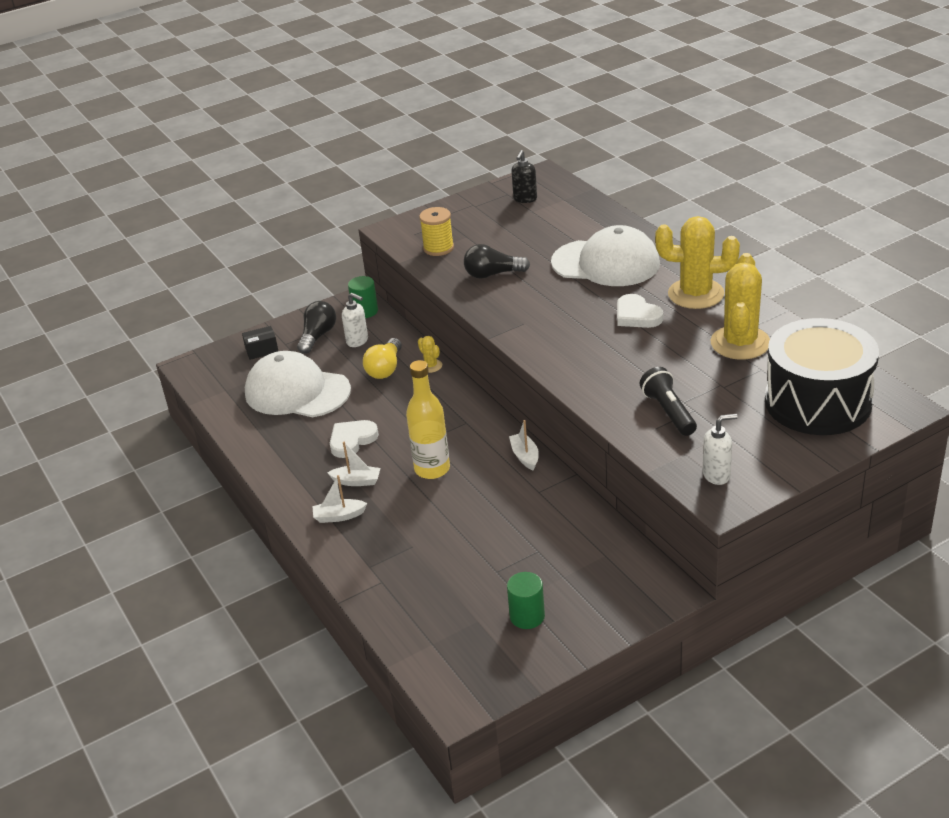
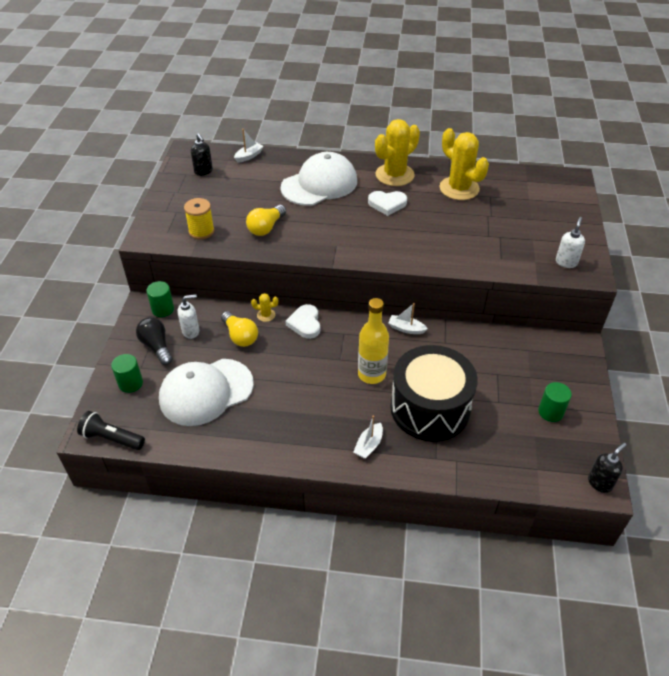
camera: 55 degrees left, 10 degrees up
(262, 350) = (130, 383): black box -> green cylinder
(352, 440) = (296, 394): white heart -> white heart (305, 323)
(357, 481) = (342, 416): white boat -> white boat (249, 156)
(463, 700) = (600, 483): none -> black soap dispenser
(492, 274) = (266, 228): black light bulb -> yellow light bulb
(668, 412) = (492, 245): black flashlight -> black flashlight (111, 438)
(817, 402) = (540, 197): black drum -> black drum (430, 408)

